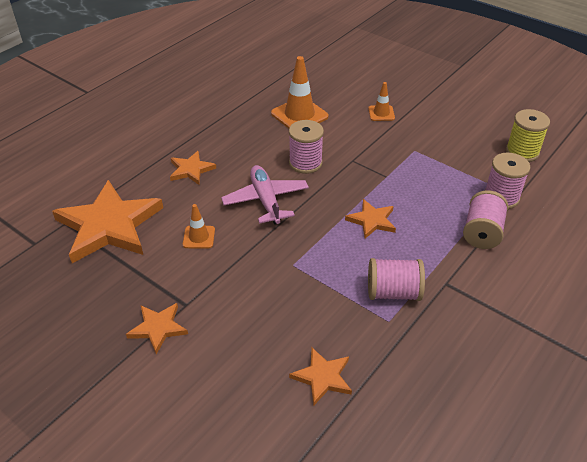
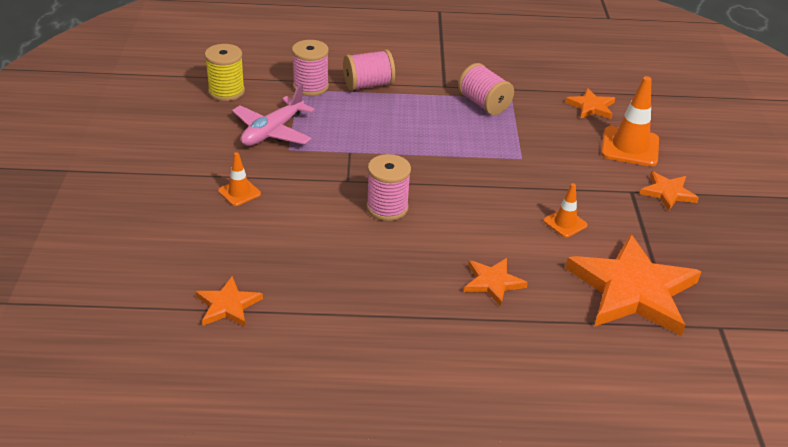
camera: 130 degrees left, 5 degrees down
(266, 200) = (470, 207): pink plane -> pink plane (272, 132)
(299, 115) = (305, 251): orange traffic cone -> orange traffic cone (630, 147)
(372, 220) = (420, 139): orange star -> orange star (228, 305)

